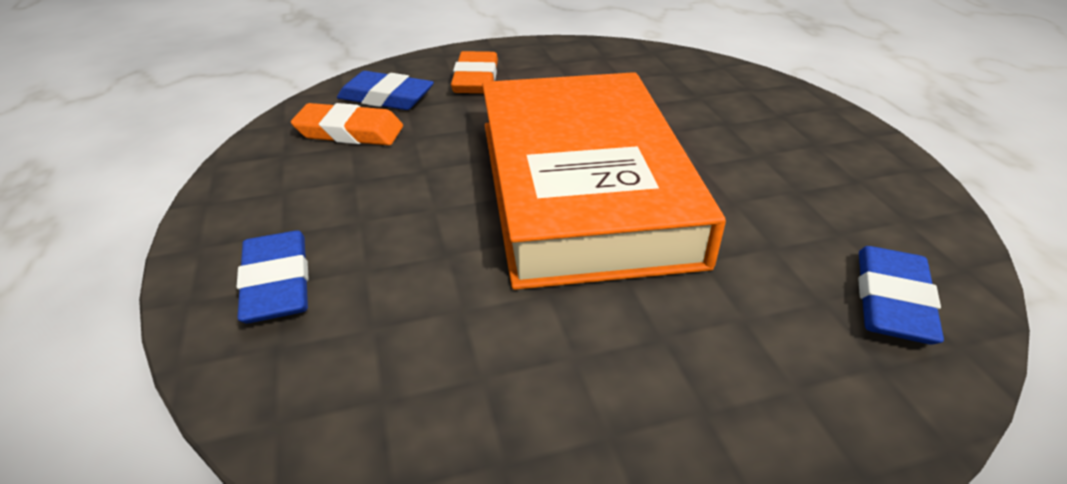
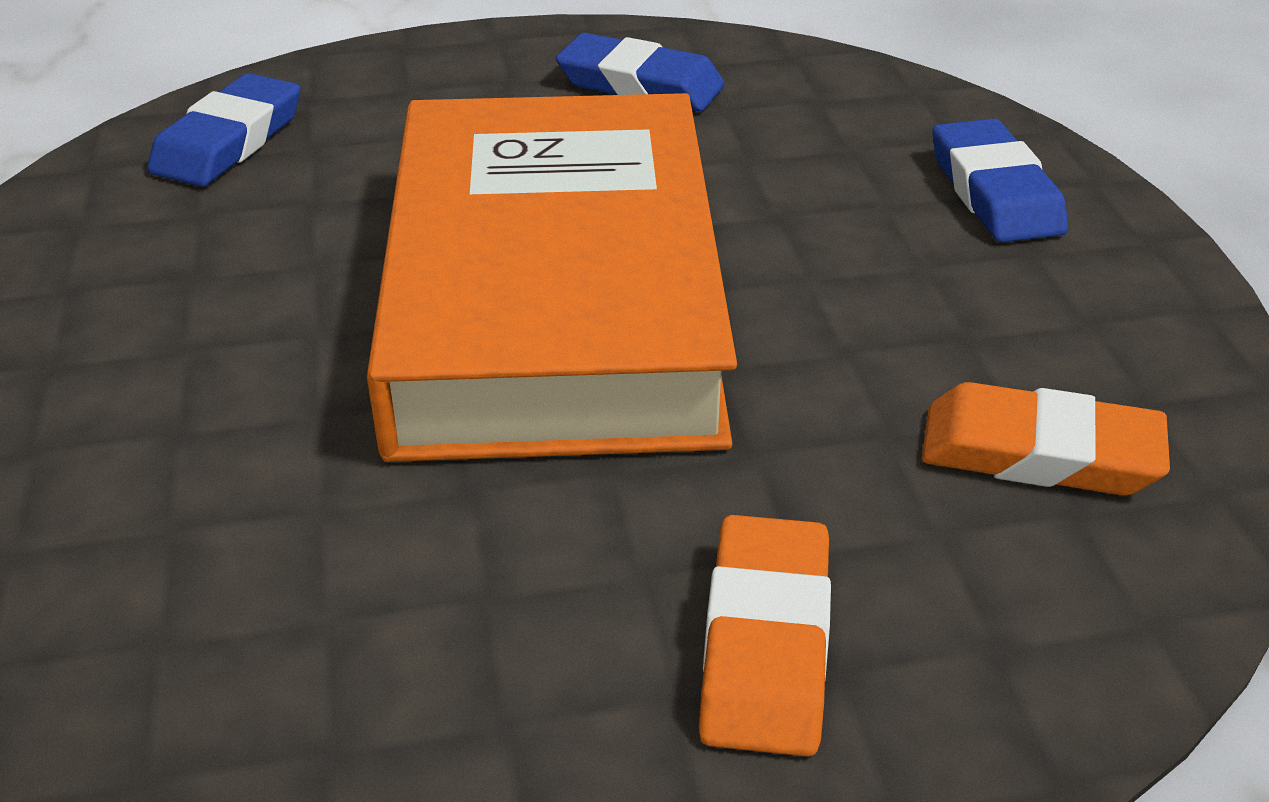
camera: 175 degrees left, 0 degrees up
(386, 97) = (1005, 572): blue eraser -> blue eraser (640, 84)

